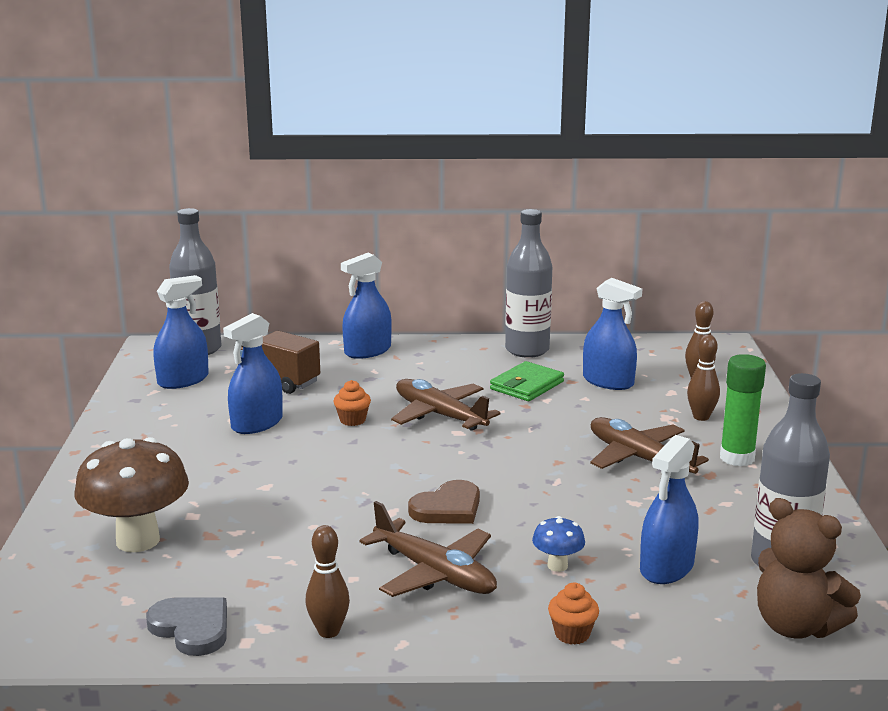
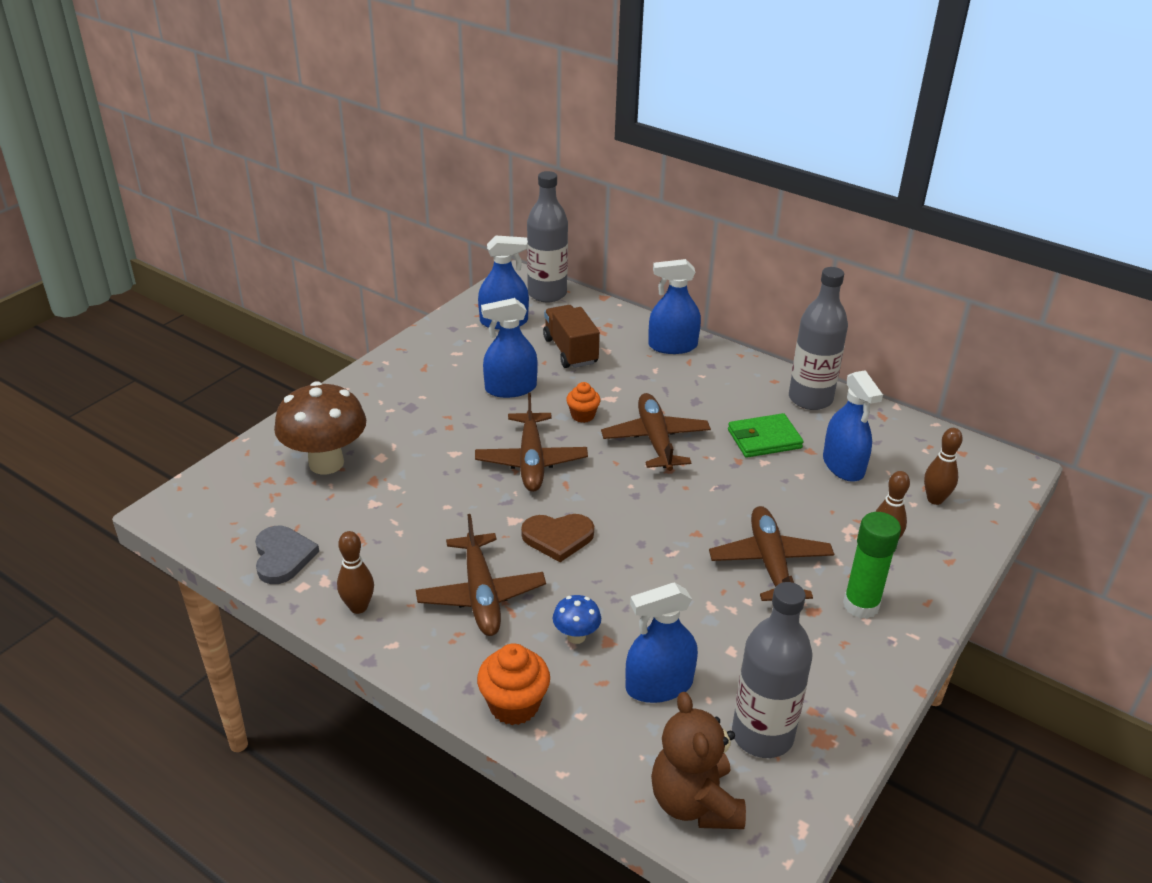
camera: 35 degrees right, 15 degrees up
(349, 466) = (531, 461): none -> brown plane
(572, 634) = (514, 705): orange cupcake -> orange cupcake, size x1.58

